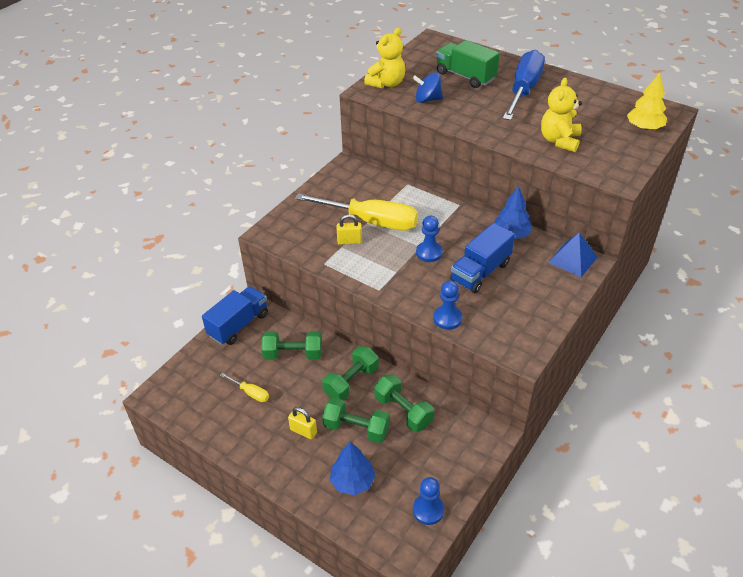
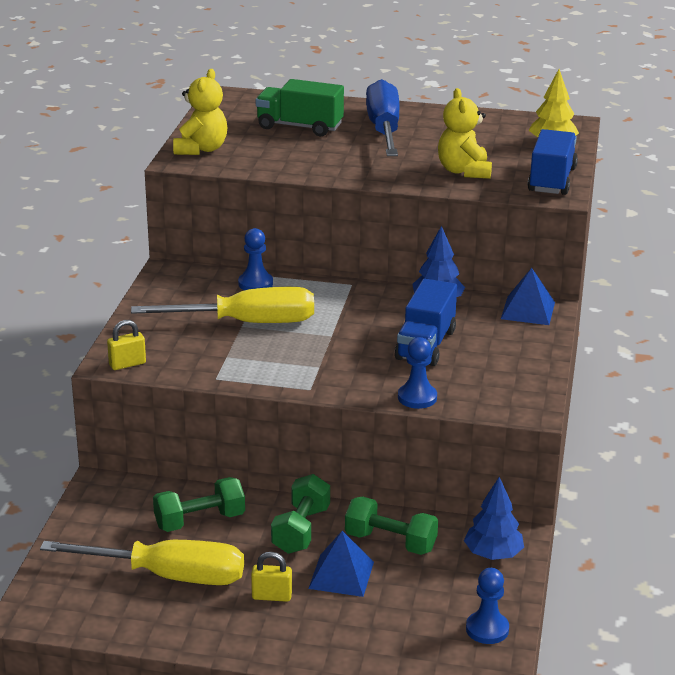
camera: 25 degrees left, 15 degrees down
(238, 325) = (96, 508): blue truck -> blue truck (552, 180)
(250, 393) = (168, 576): yellow screwdriver -> yellow screwdriver, size x2.33
(349, 241) = (233, 349): yellow padlock -> yellow padlock (127, 364)
(352, 481) = (373, 628): blue tree -> blue tree (493, 554)
(356, 428) = (341, 575): green dumbbell -> blue pyramid
(427, 99) = (269, 157): blue spinning top -> none
(429, 253) = (347, 339): blue pawn -> blue pawn (255, 283)

